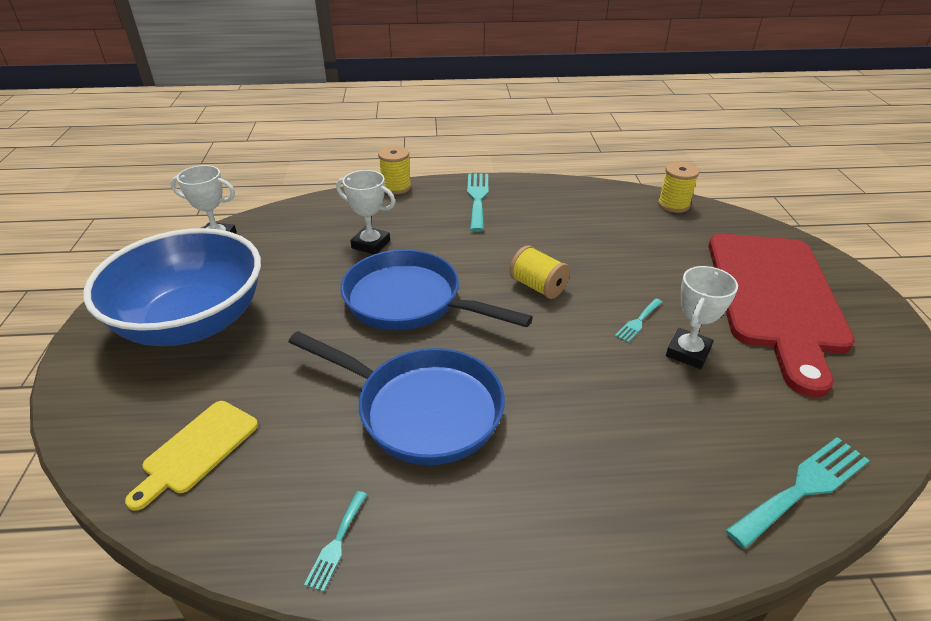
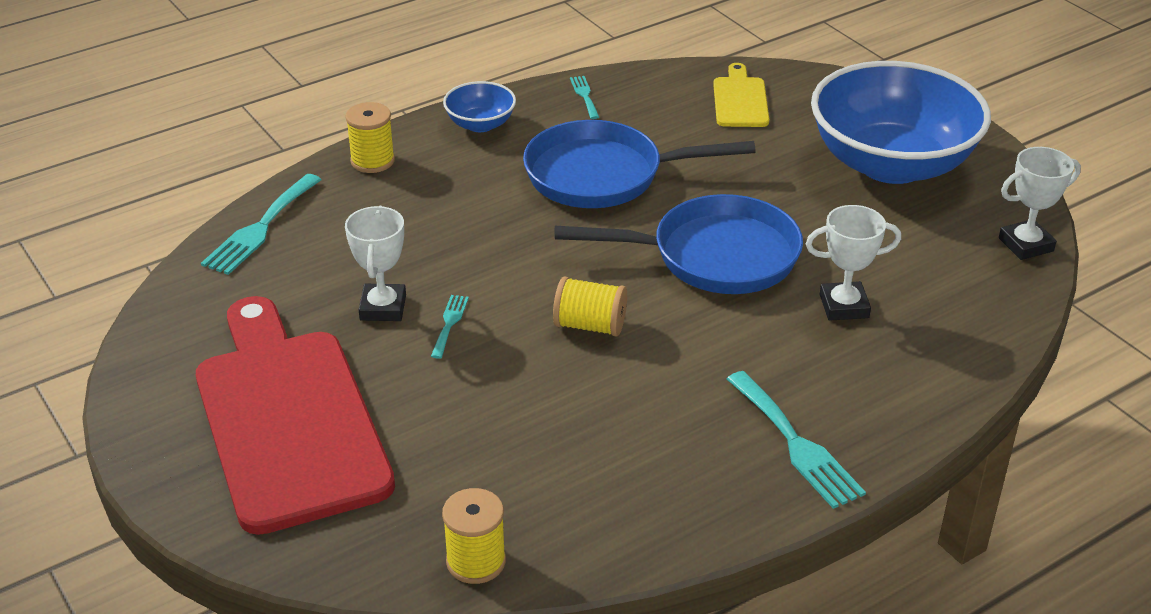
camera: 150 degrees right, 0 degrees up
(396, 187) = (939, 416): yellow spool -> yellow spool (372, 161)
(493, 550) = (480, 124): none -> blue bowl

